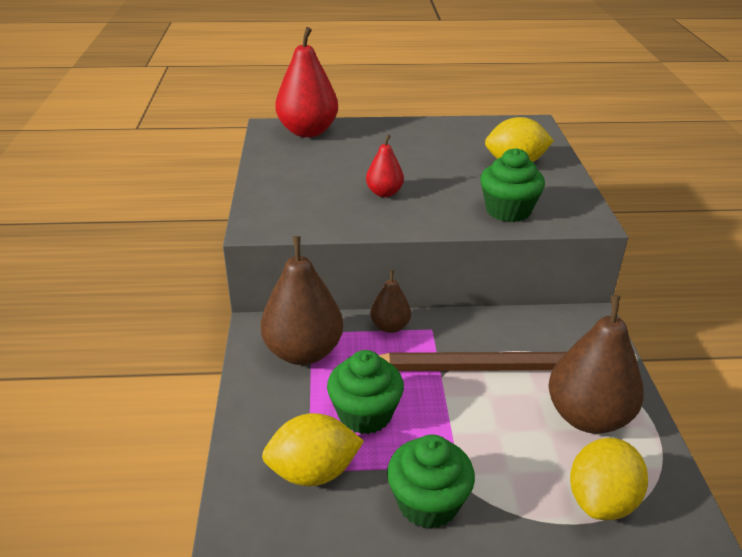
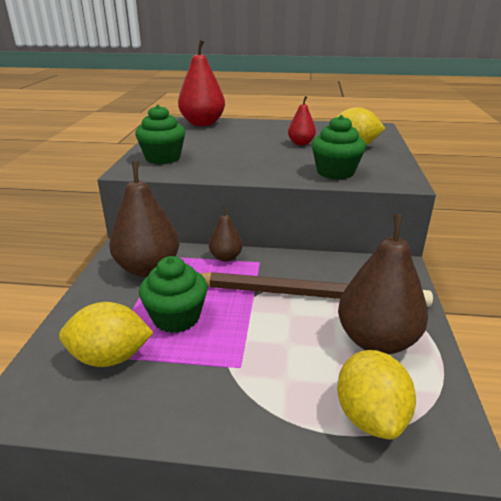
camera: 10 degrees right, 5 degrees down
(384, 193) = (240, 157): red pear -> red pear (301, 143)
(428, 503) = (200, 396): green cupcake -> green cupcake (163, 158)
(601, 501) = (370, 416): yellow lemon -> yellow lemon turned 45 degrees counterclockwise

